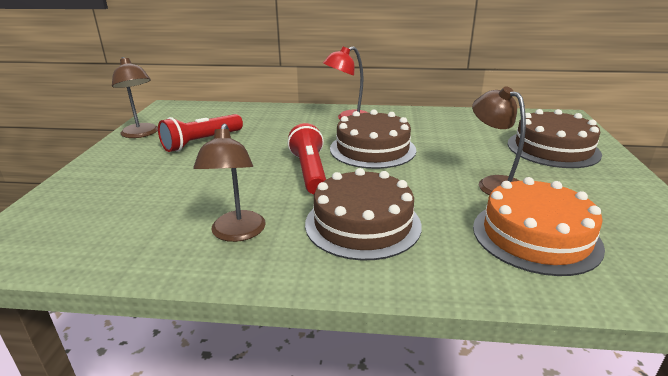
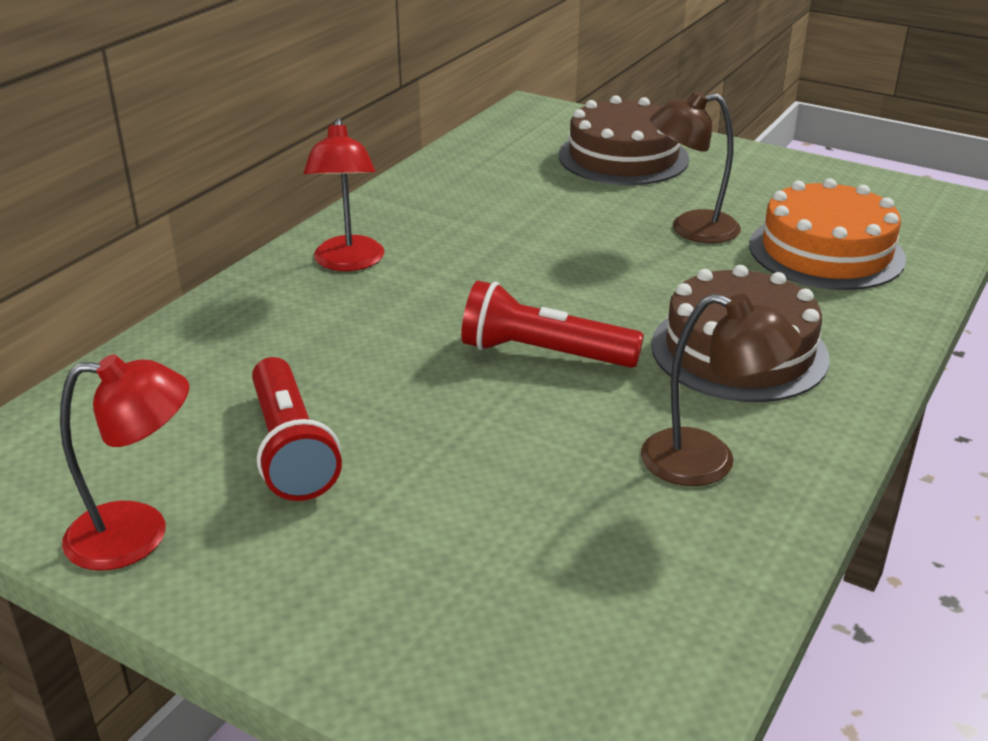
camera: 65 degrees left, 5 degrees up
(141, 134) = (138, 534): brown lamp -> red lamp
(372, 149) = (506, 277): brown cake -> none

